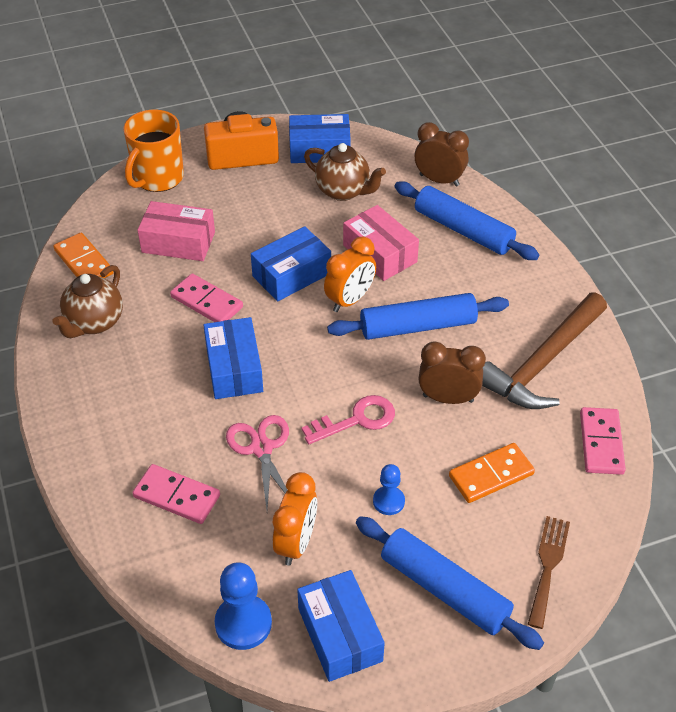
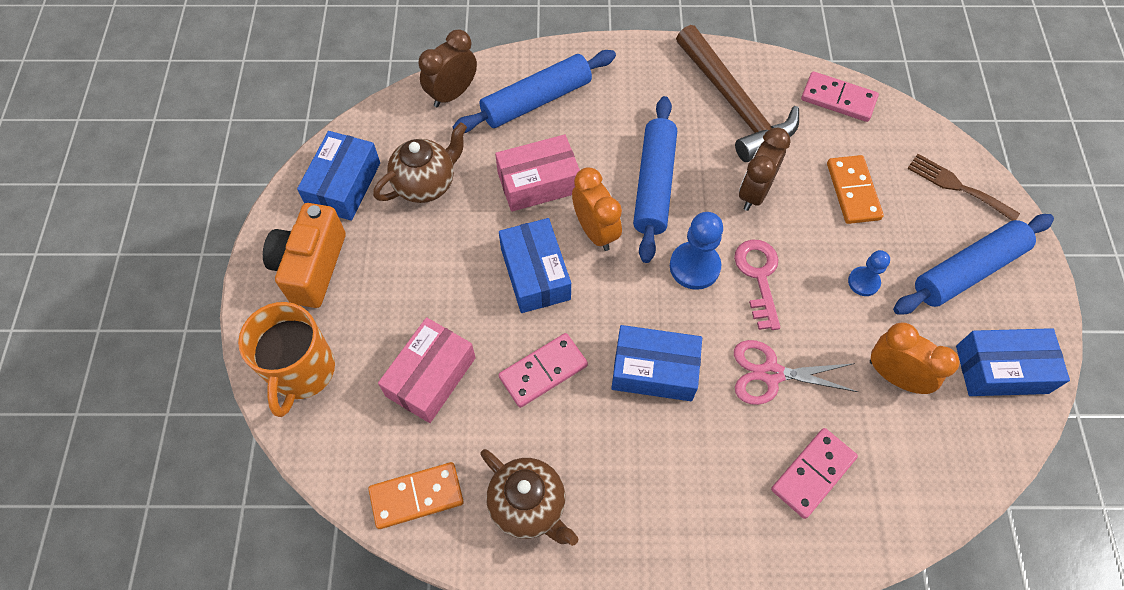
camera: 70 degrees left, 15 degrees up
(157, 178) = (302, 372): orange mug -> orange mug turned 45 degrees clockwise
(243, 623) = (977, 449): blue pawn -> blue pawn (694, 267)

